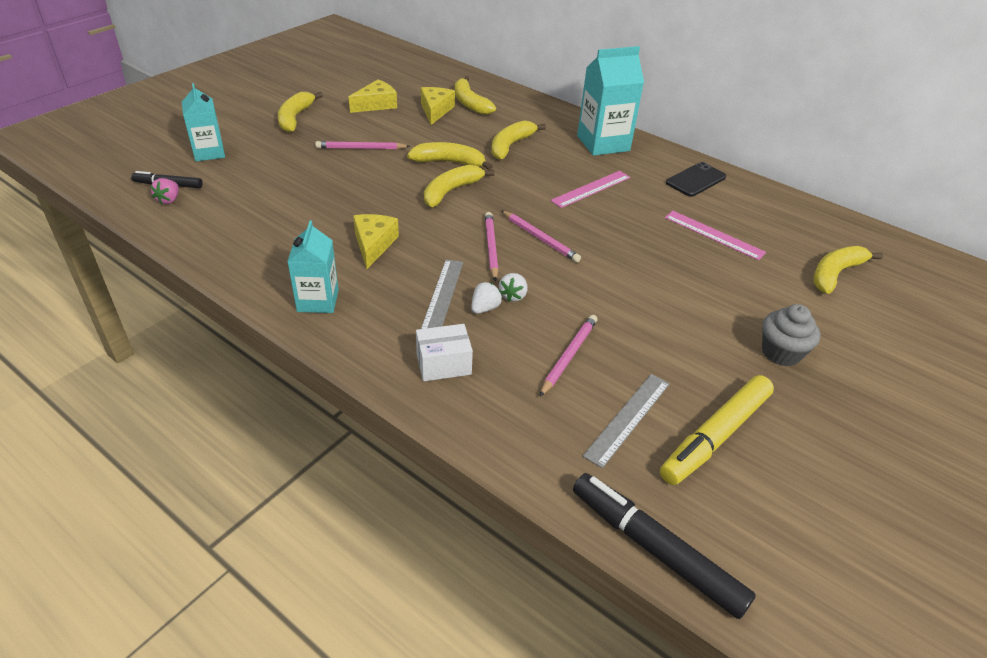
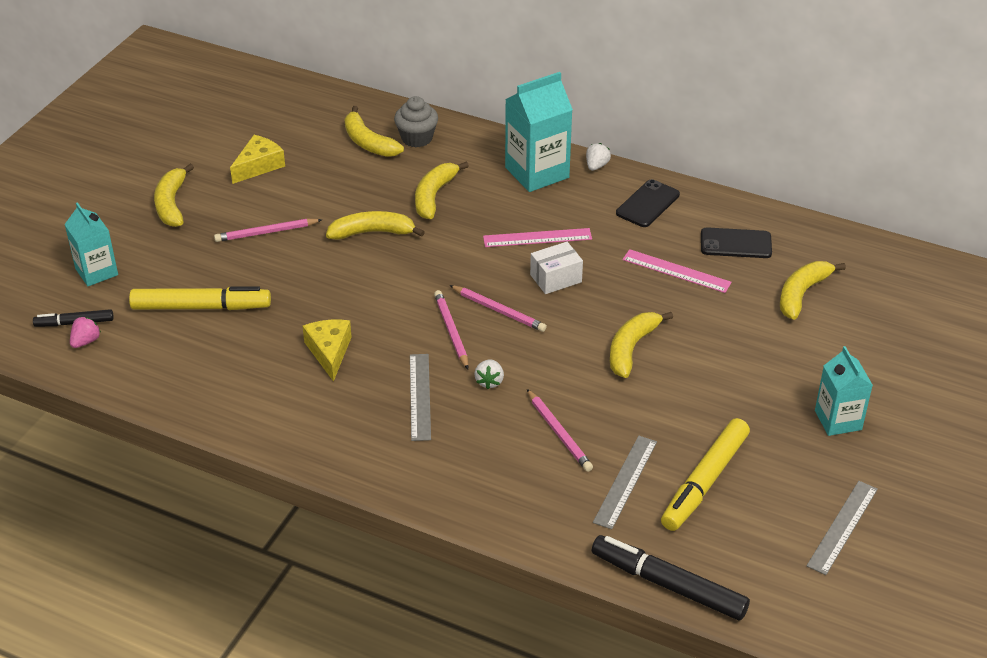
camera: 10 degrees left, 0 degrees up
(169, 200) = (86, 341): pink strawberry -> pink strawberry turned 150 degrees counterclockwise
(279, 191) = (201, 307): none -> yellow marker
(318, 301) = (299, 425): turquoise carton -> turquoise carton (838, 420)
(435, 110) = (331, 161): yellow cheese -> none
(443, 364) = (444, 464): white box -> white box (556, 278)
(451, 191) = (387, 270): yellow banana -> yellow banana (631, 348)
(485, 308) = (466, 400): white strawberry -> white strawberry (596, 166)
(569, 356) = (559, 433): pink pencil -> pink pencil turned 135 degrees clockwise
(591, 189) = (537, 238): pink ruler -> pink ruler turned 45 degrees clockwise
(773, 222) = (735, 244): none -> black phone
(781, 353) = (755, 390): grey cupcake -> grey cupcake (417, 138)
(873, 521) = (842, 527): none -> grey ruler

